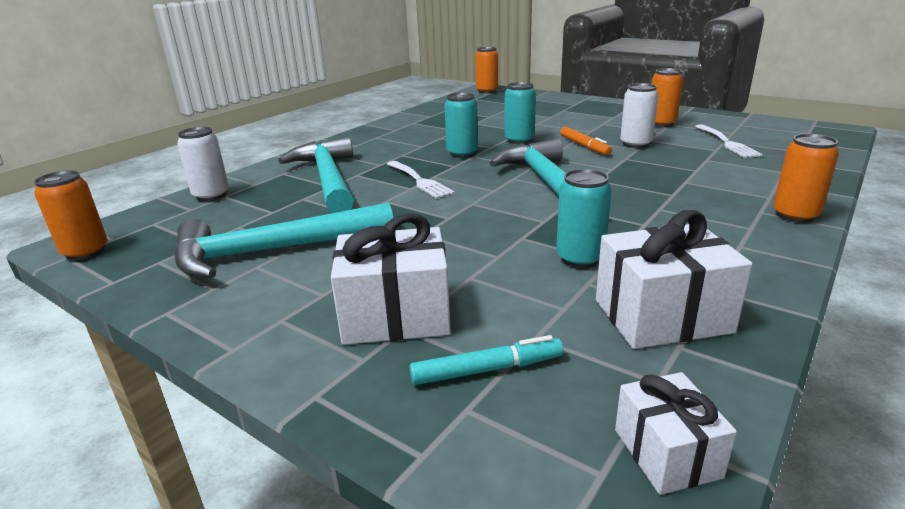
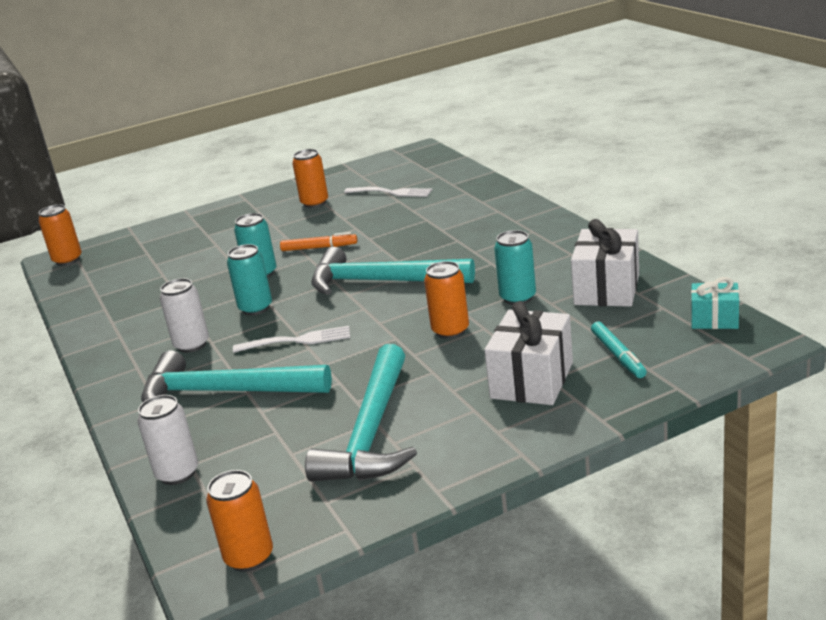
camera: 60 degrees left, 0 degrees up
(487, 369) = (618, 355): turquoise marker -> turquoise marker turned 150 degrees clockwise
(635, 144) = (345, 226): white can -> white can (192, 345)
(666, 453) = (714, 319): white gift -> turquoise gift
(795, 215) = (531, 213): orange can -> orange can (450, 331)

